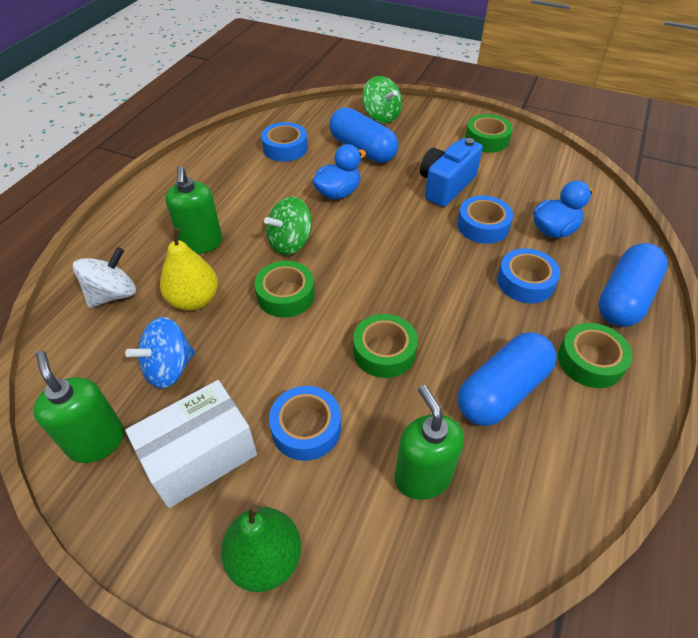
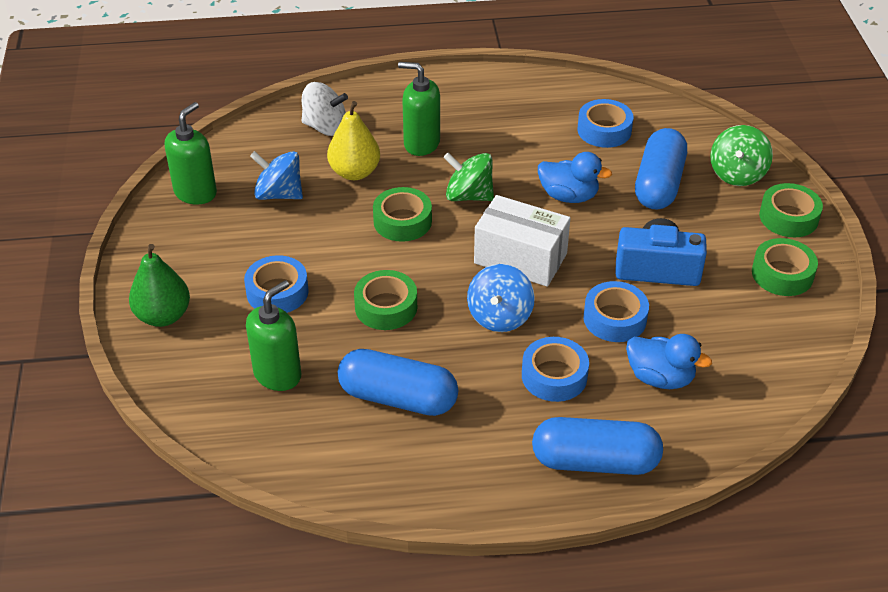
camera: 60 degrees right, 5 degrees down
(200, 456) = (217, 248): white box -> white box (520, 258)
(201, 243) = (421, 143): green soap dispenser -> green soap dispenser turned 60 degrees clockwise
(442, 284) = (499, 316): none -> blue spinning top
(590, 361) = (480, 451): green tape -> green tape (788, 217)

